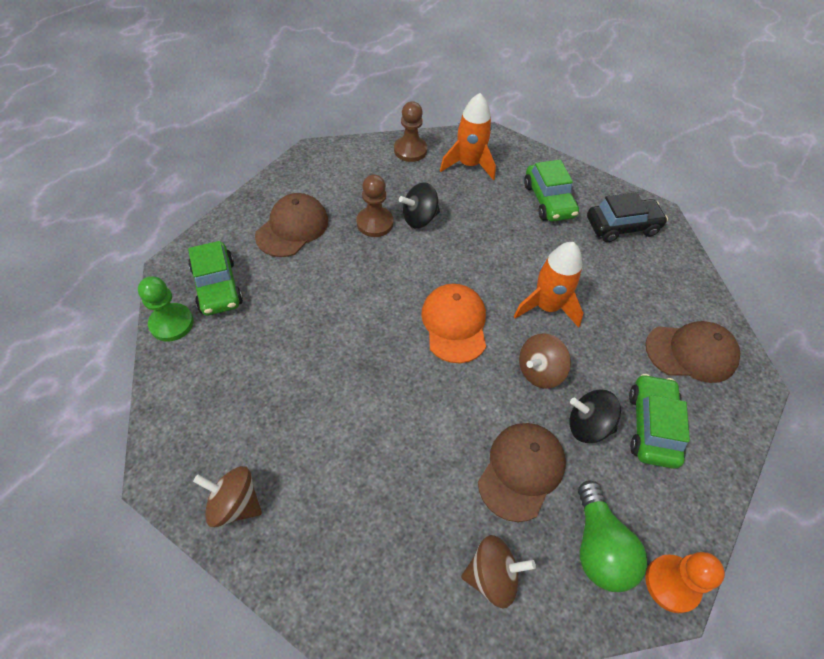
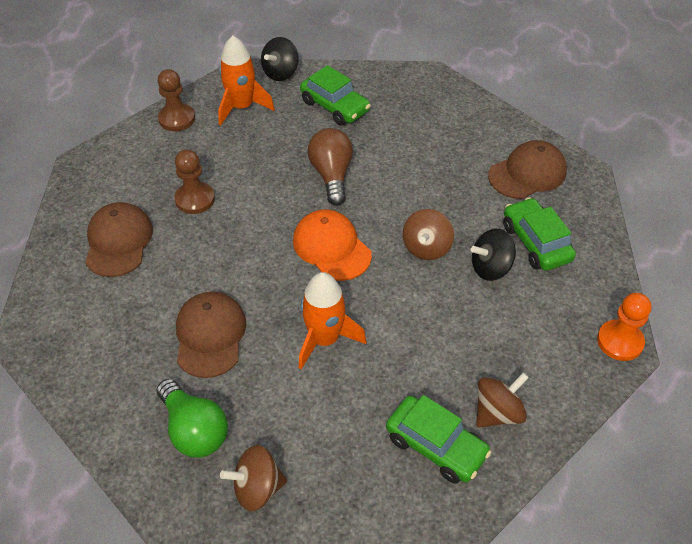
camera: 30 degrees left, 5 degrees down
(171, 323) = (70, 384): green pawn -> none
(217, 286) = (87, 329): green car -> green car (436, 446)
(419, 219) = (233, 175): black spinning top -> black spinning top (280, 73)
(501, 259) = (331, 175): none -> brown light bulb
(521, 471) = (465, 328): brown cap -> brown cap (210, 336)
(547, 306) = (396, 194): orange rocket -> orange rocket (324, 339)
(598, 547) = (556, 347): green light bulb -> green light bulb (194, 430)
(622, 226) = (410, 100): black car -> none

